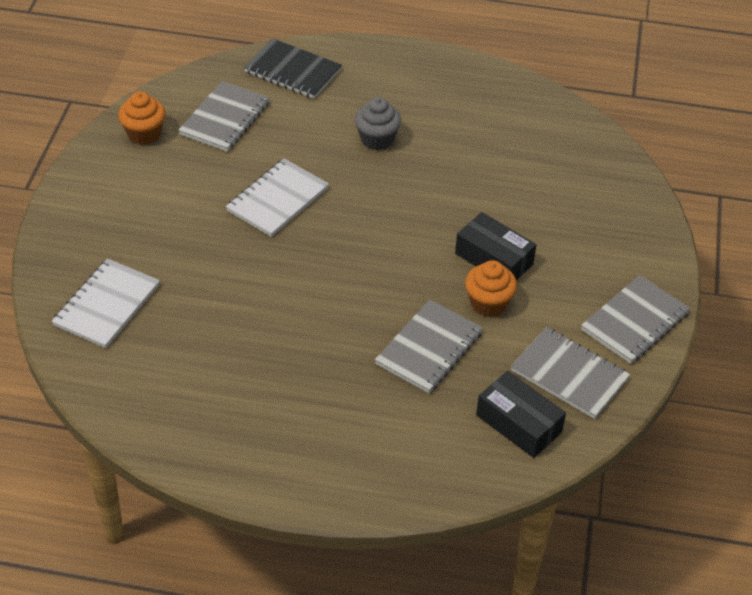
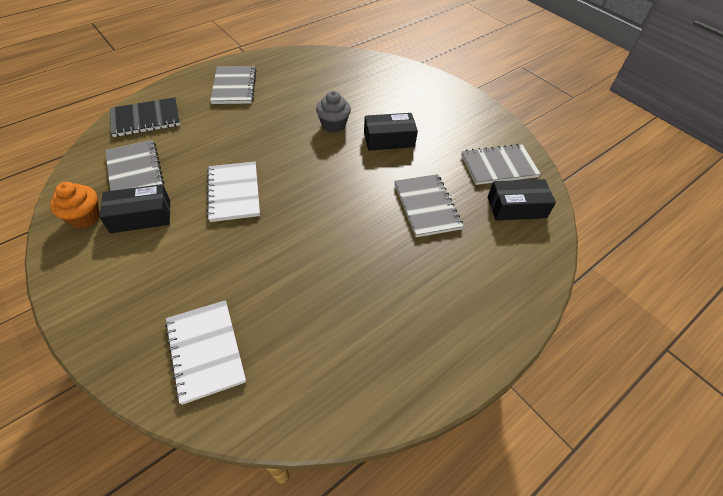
camera: 50 degrees left, 5 degrees up
(183, 164) = (141, 216): none -> black box
(377, 139) = (247, 123): grey cupcake -> grey cupcake (333, 125)
(488, 303) = (418, 162): orange cupcake -> none
(634, 321) = (484, 122): grey notebook -> grey notebook (234, 86)

